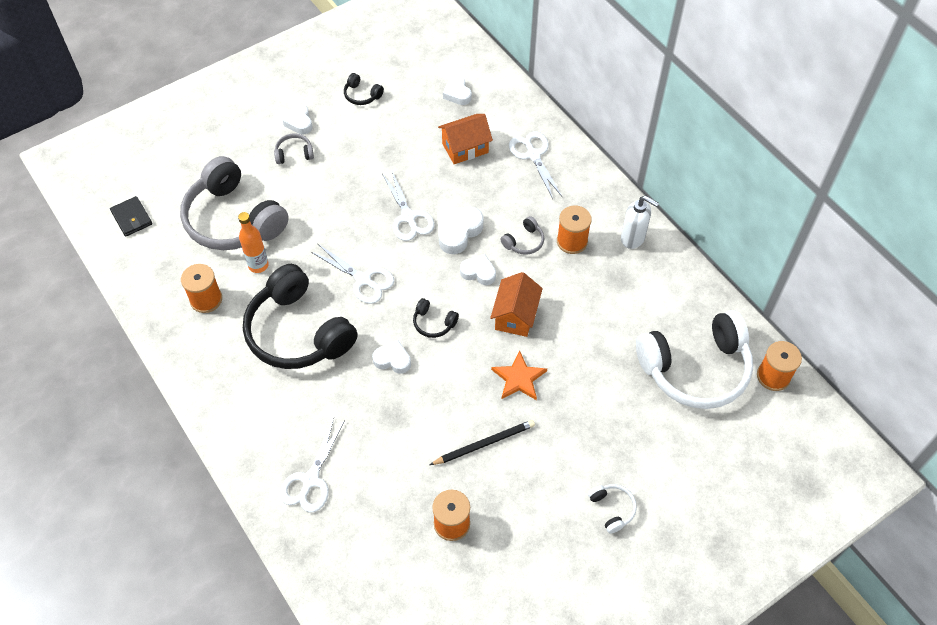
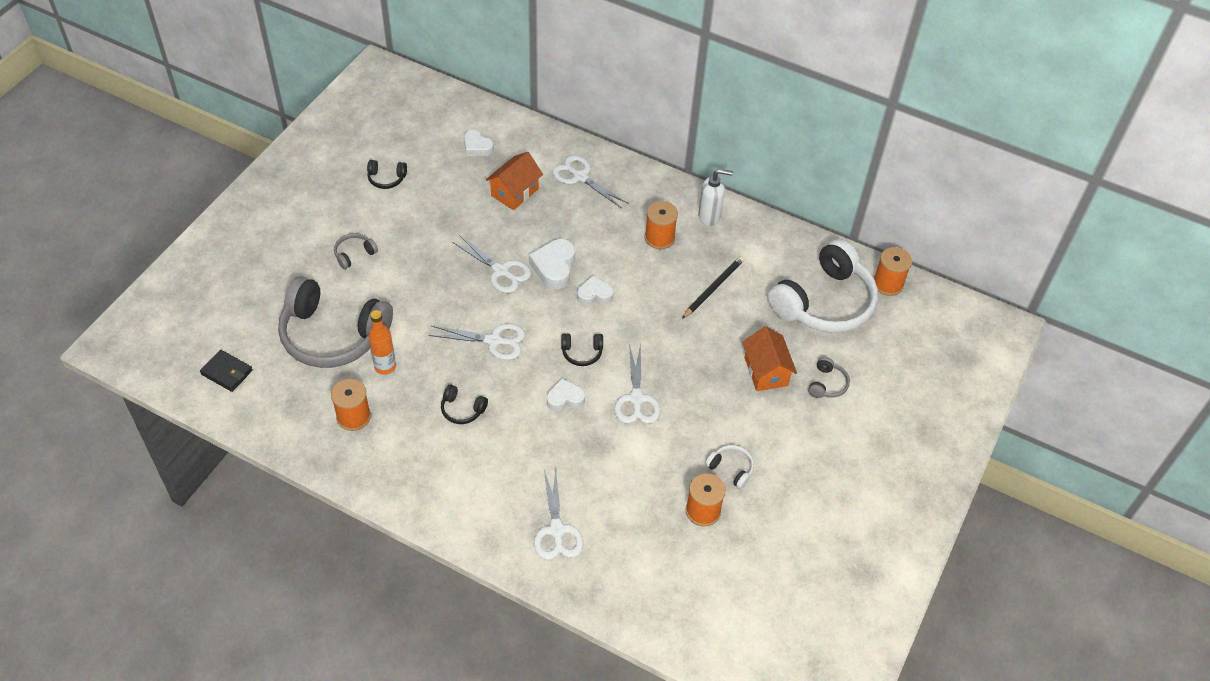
camera: 30 degrees left, 5 degrees down
(298, 332) = (462, 409): black headphones -> black headphones, size x0.40
(299, 122) = (340, 224): white heart -> none
(456, 388) = (636, 399): none -> white scissors
(484, 443) = (689, 434): black pencil -> black pencil (713, 288)
(515, 316) = (649, 318): orange house -> orange house (765, 371)
(519, 378) = (685, 369): orange star -> none
(524, 241) = (618, 253): grey headphones -> grey headphones (827, 384)
(612, 509) = (826, 441): white headphones -> white headphones (731, 469)

